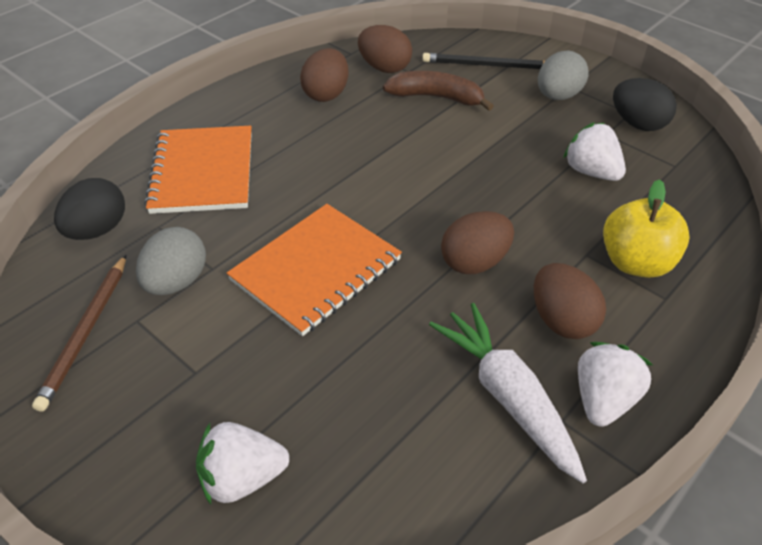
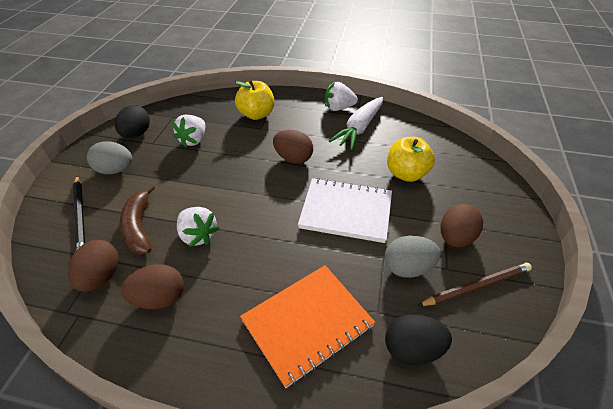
camera: 120 degrees left, 0 degrees up
(242, 478) = (466, 180): white strawberry -> white strawberry (198, 235)
(316, 270) = (346, 211): orange notebook -> white notebook
(330, 391) = (406, 174): none -> yellow apple
(562, 320) = (308, 125): brown egg -> brown egg (455, 238)

